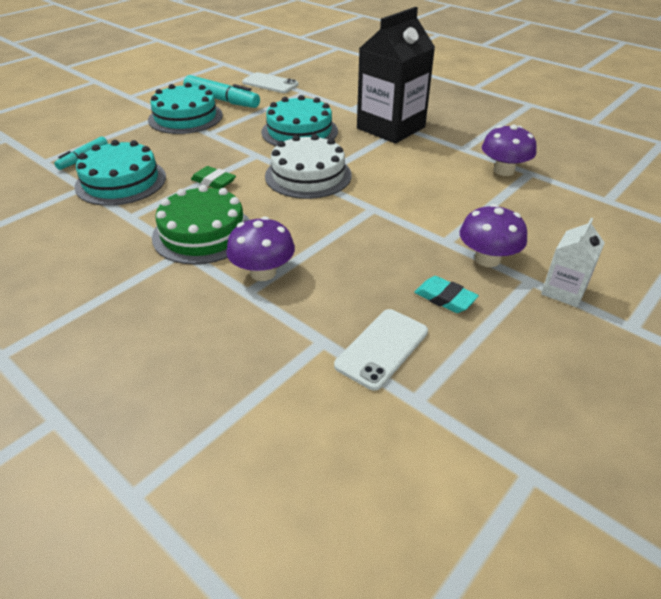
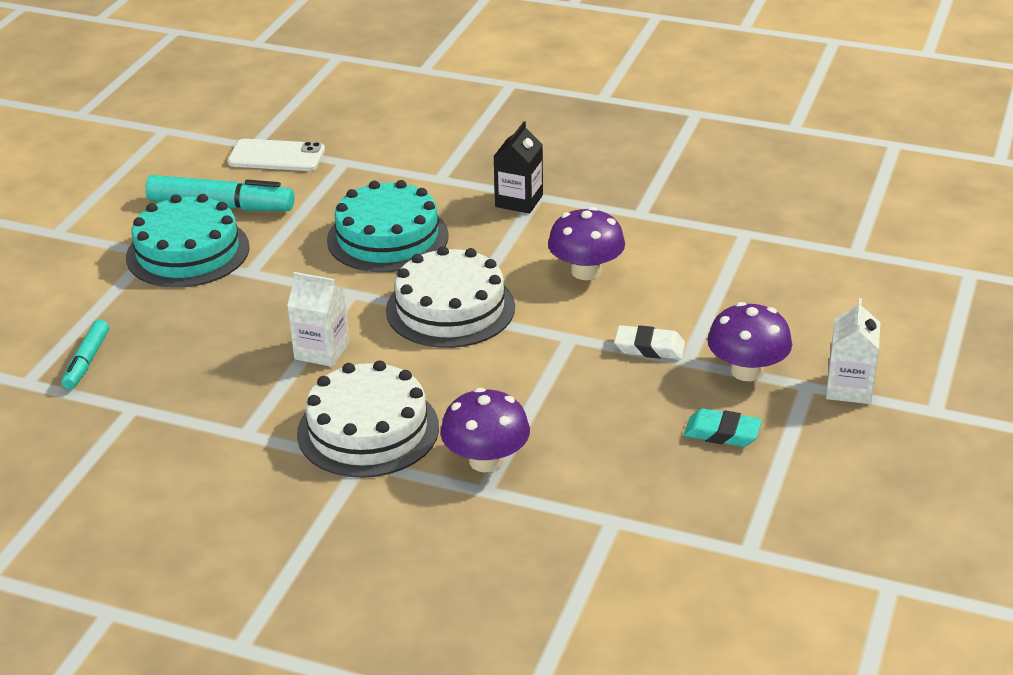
camera: 20 degrees left, 5 degrees down
(121, 181) = (183, 384): turquoise cake -> none
(203, 233) = (368, 430): green cake -> white cake
(213, 181) = (322, 351): green eraser -> white carton
(382, 348) = (683, 509): white phone -> none
(391, 128) = (519, 201): black carton -> black carton, size x0.49
(423, 227) = (649, 348): none -> white eraser
(503, 170) = (710, 237): purple mushroom -> purple mushroom (586, 271)

